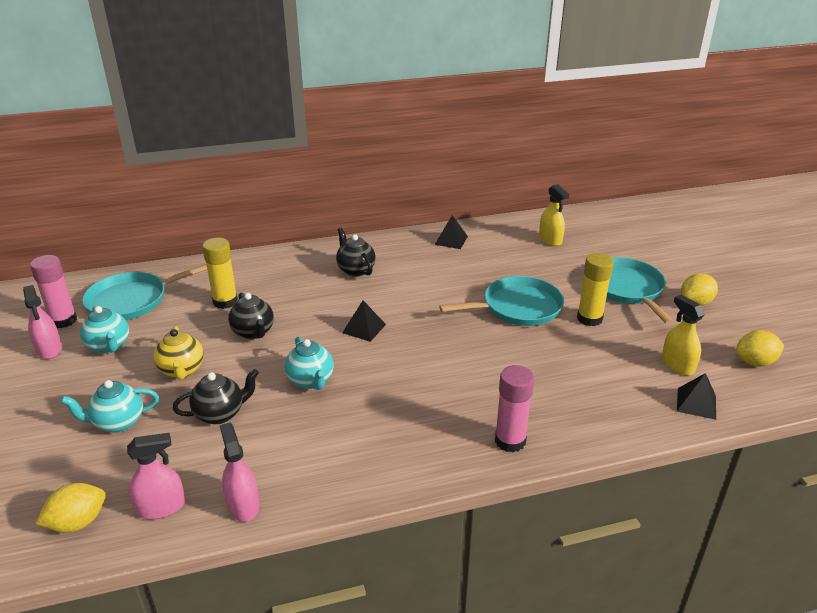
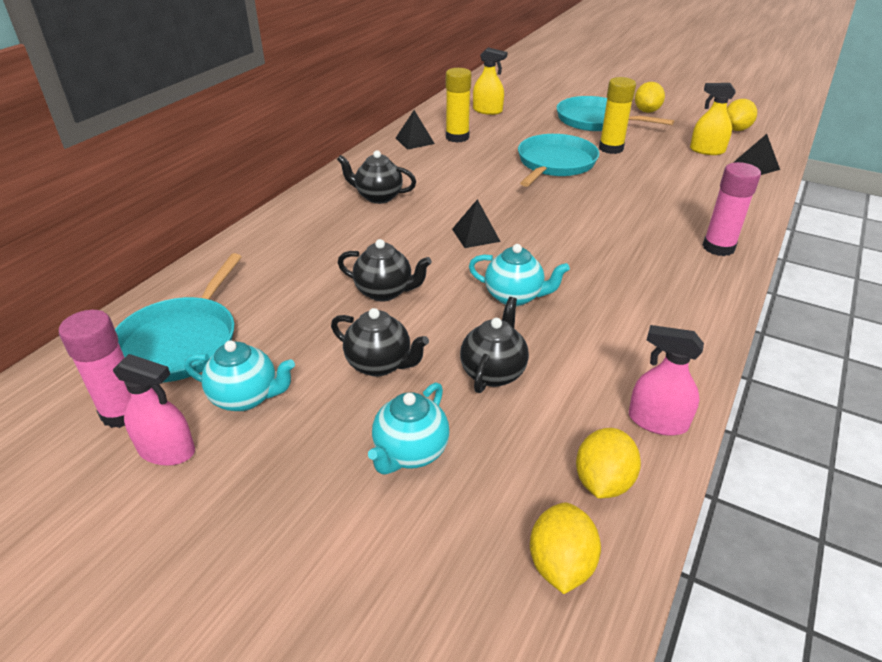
camera: 45 degrees left, 5 degrees up
(161, 507) = (603, 481): pink spray bottle -> yellow lemon
(182, 370) = (380, 364): yellow teapot -> black teapot
(225, 301) = (300, 284): yellow glue stick -> yellow glue stick (457, 137)

